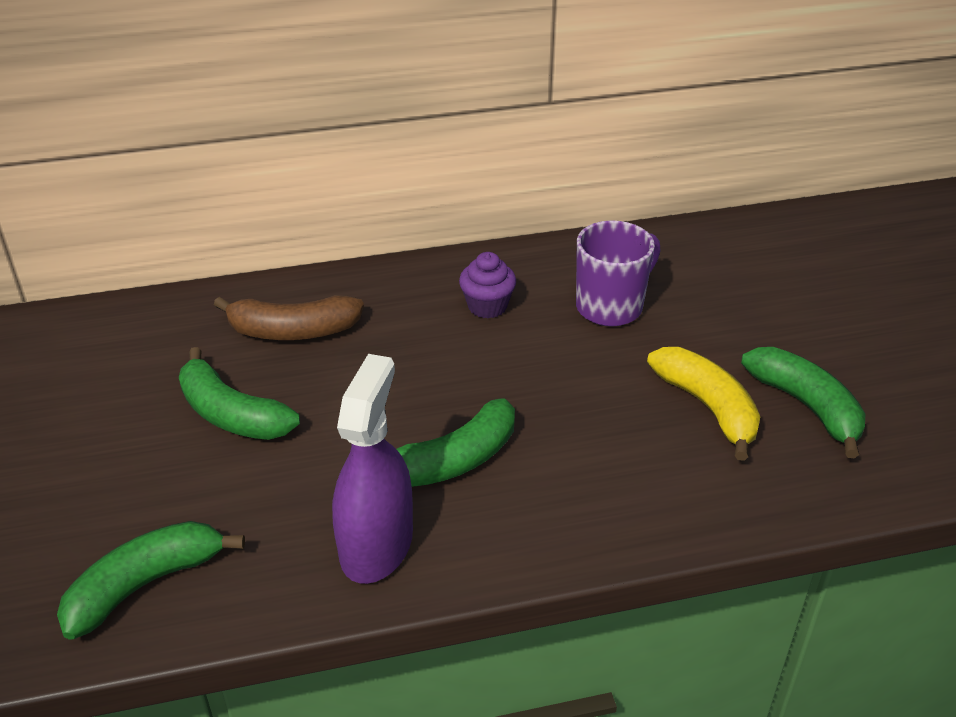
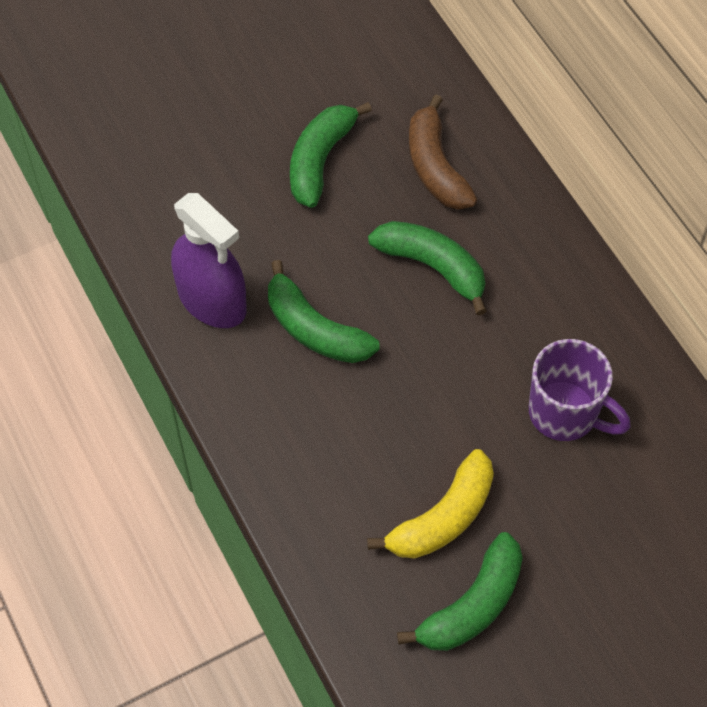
camera: 75 degrees right, 20 degrees up
(145, 584) = (141, 172): green banana -> green banana (433, 267)
(376, 545) = (212, 300): purple spray bottle -> purple spray bottle turned 45 degrees clockwise
(487, 306) = (526, 307): purple cupcake -> none

